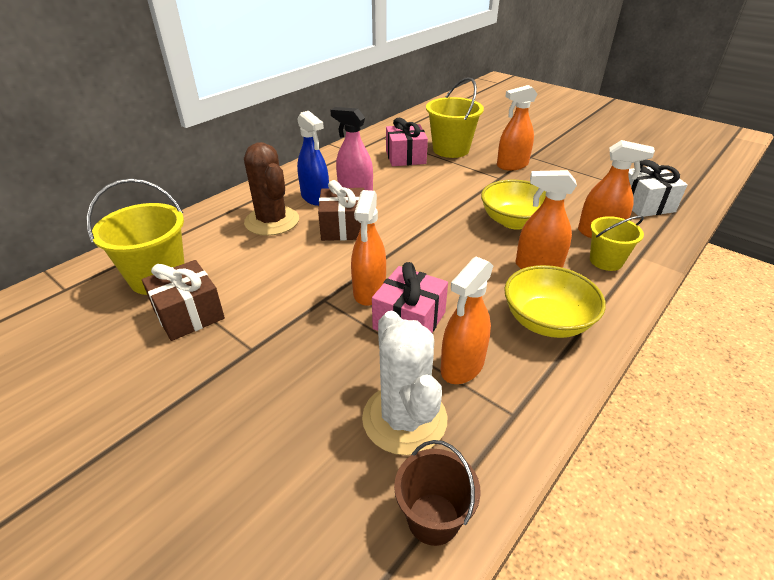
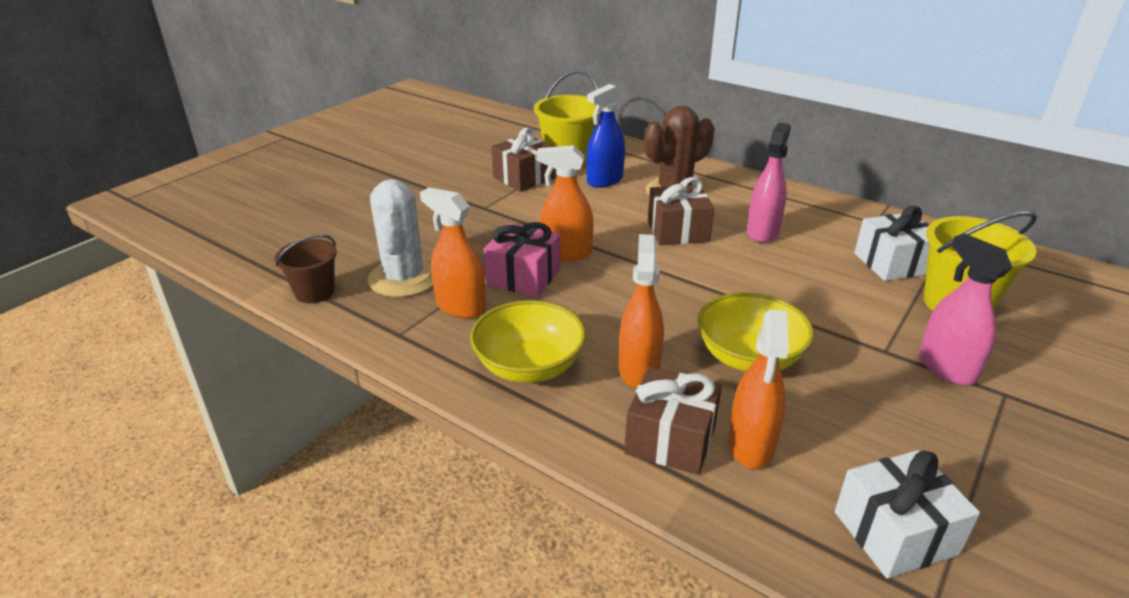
camera: 85 degrees right, 5 degrees down
(315, 198) = (735, 209): blue spray bottle -> blue spray bottle (604, 180)
(404, 419) = (404, 278): white cactus -> white cactus turned 75 degrees counterclockwise
(405, 157) = (893, 263): pink gift -> white gift
(512, 165) = (946, 368): orange spray bottle -> pink spray bottle
(606, 261) = (670, 439): yellow bucket -> brown gift

